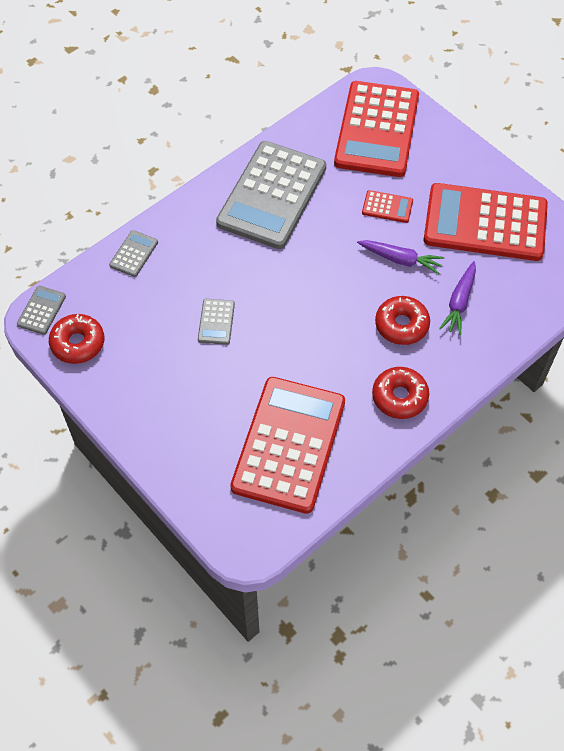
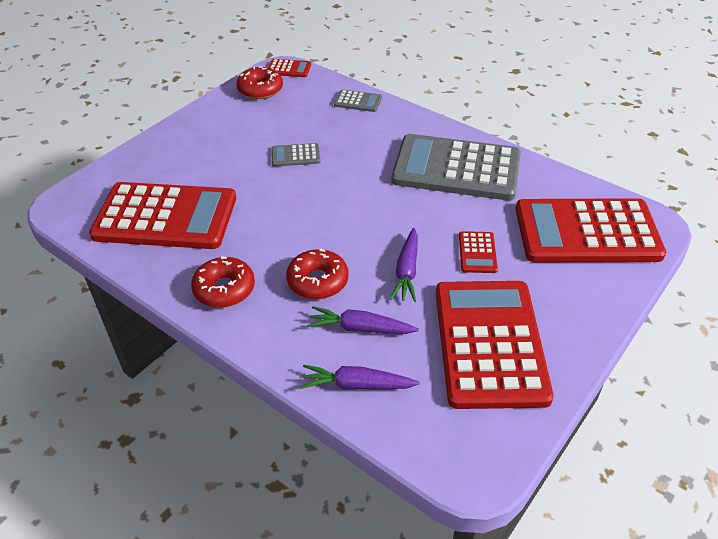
camera: 80 degrees right, 15 degrees down
(41, 310) = (289, 69): grey calculator -> red calculator
(515, 313) = (357, 385): none -> purple carrot

